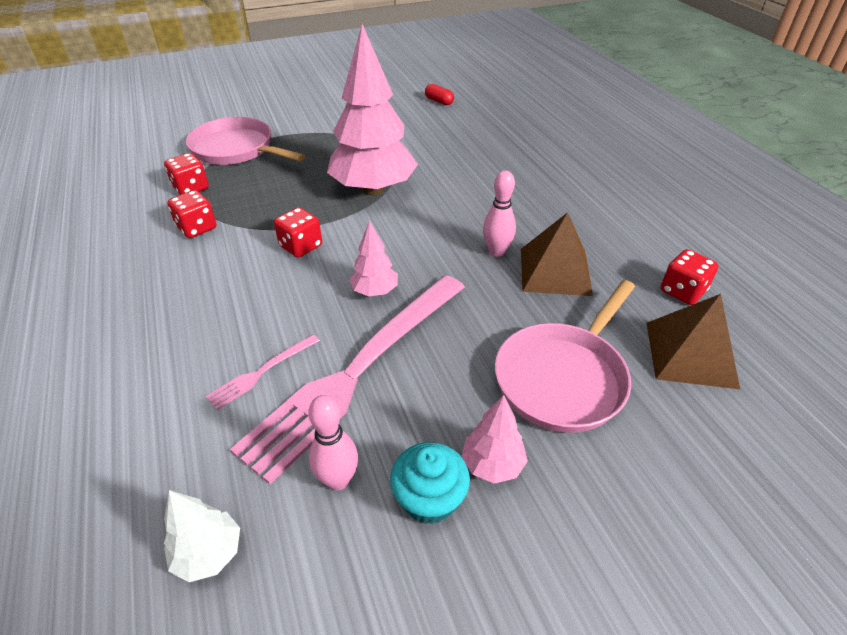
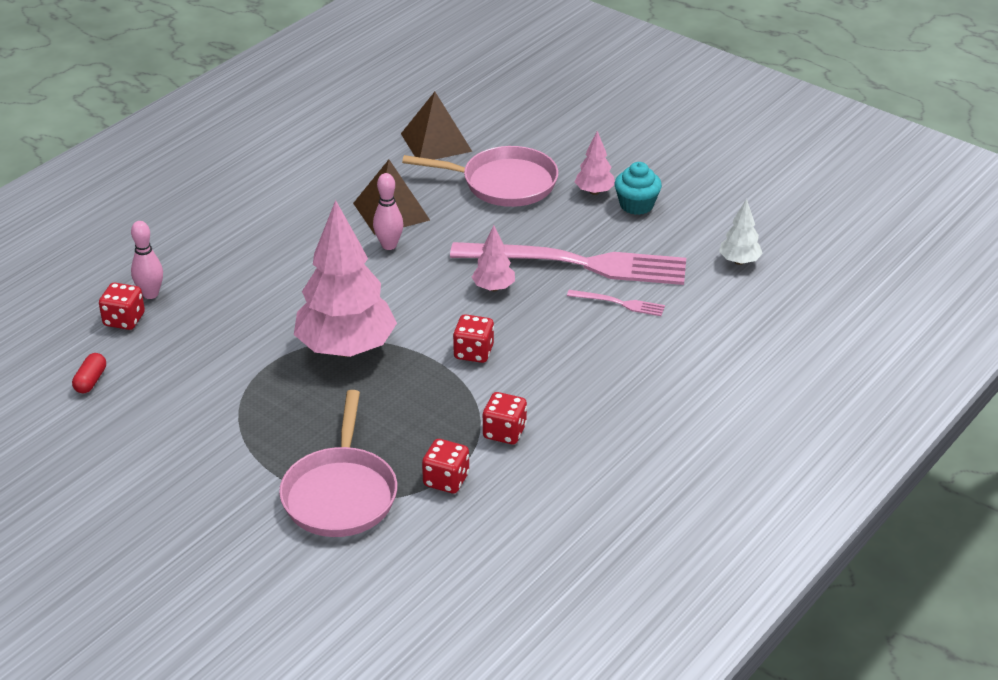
camera: 120 degrees left, 5 degrees down
(338, 480) = (658, 238): pink bowling pin -> pink bowling pin (150, 294)
(682, 291) = (368, 153): red dice -> red dice (124, 320)

